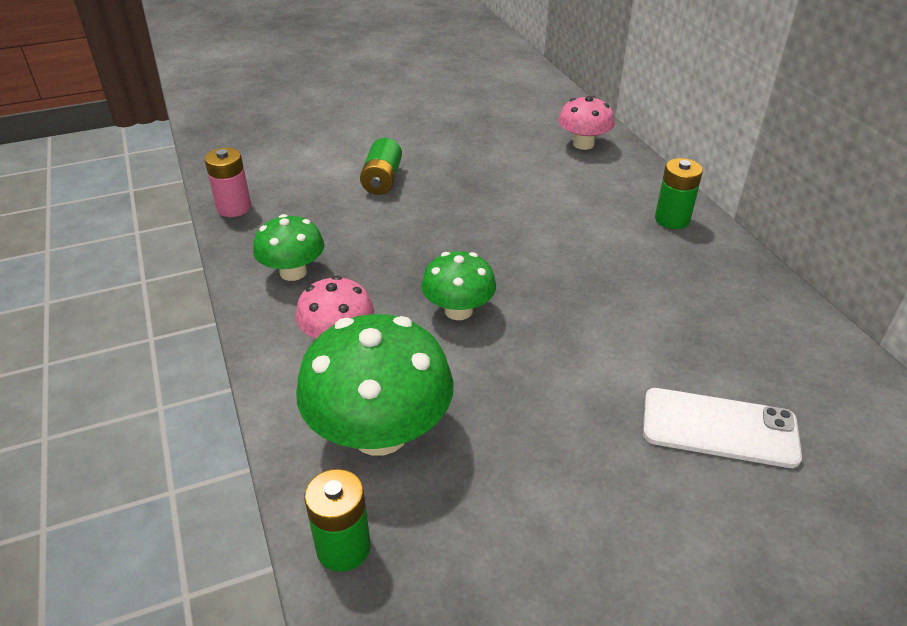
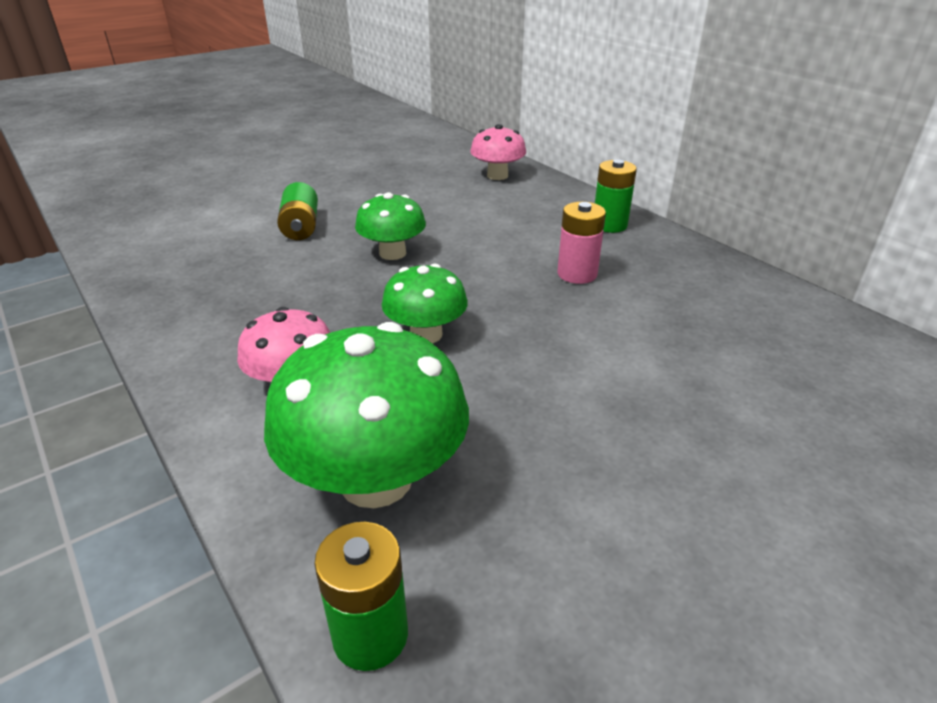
camera: 15 degrees left, 5 degrees down
(234, 208) = (132, 272): pink battery -> pink battery (577, 274)
(293, 272) = (220, 325): green mushroom -> green mushroom (392, 253)
(719, 428) = (750, 401): white phone -> none

